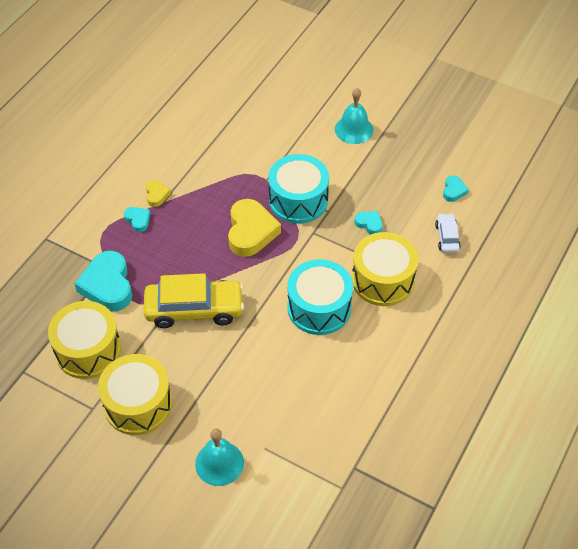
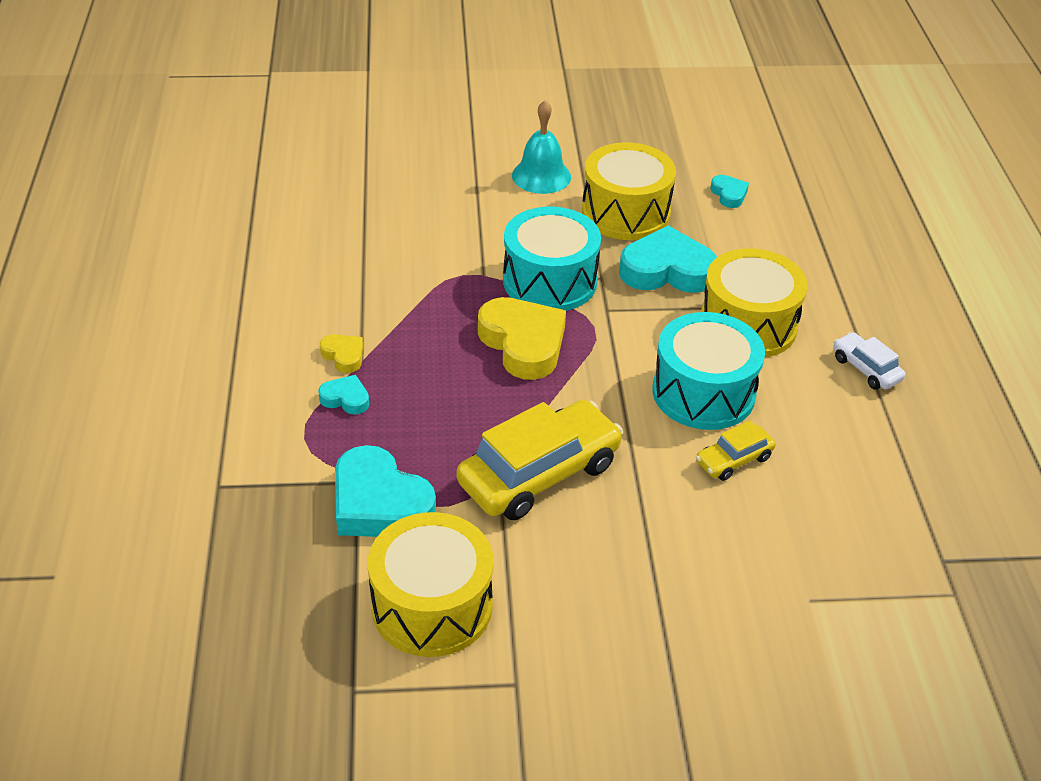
camera: 35 degrees left, 10 degrees down
(138, 404) = (579, 640): yellow drum -> yellow drum (625, 212)
(219, 463) = (771, 654): turquoise bell -> none
(298, 354) = (734, 460): none -> yellow car
(369, 224) = (667, 270): turquoise heart -> turquoise heart, size x2.07
(447, 237) = (773, 246): white car -> white car (866, 369)

